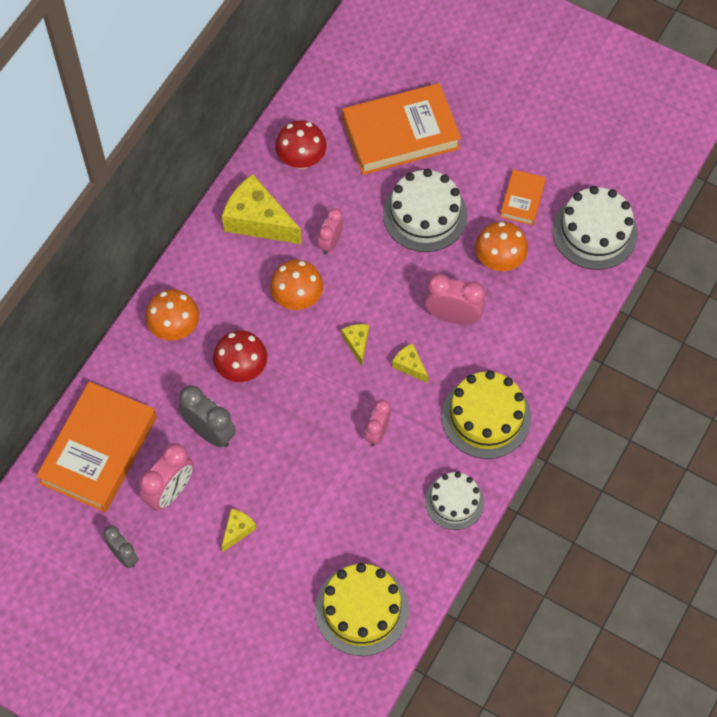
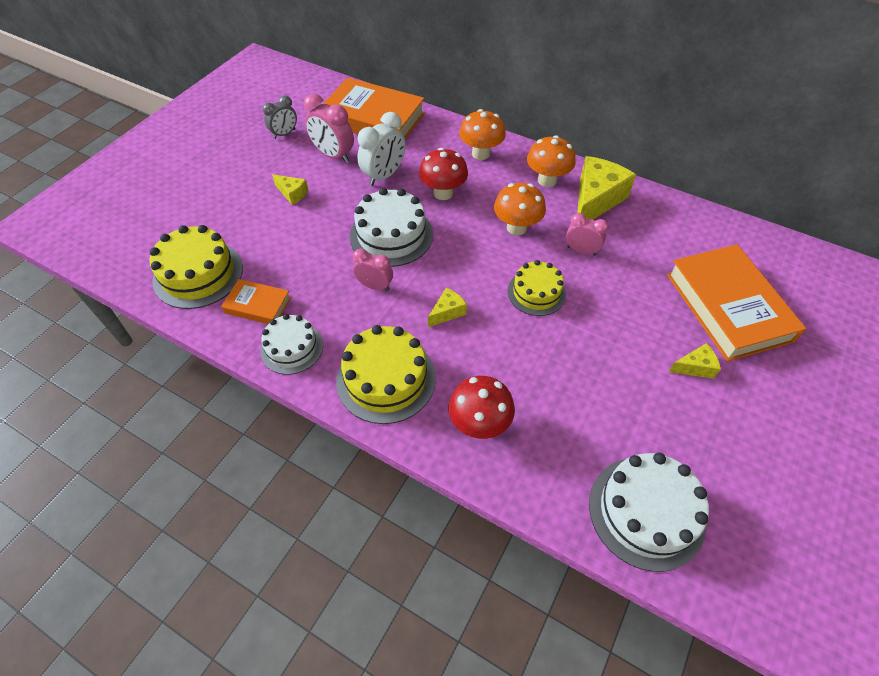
camera: 90 degrees right, 10 degrees down
(210, 432) = (384, 176): grey clock -> white clock
(301, 160) = (670, 229): red mushroom -> red mushroom (479, 424)
(357, 343) = (471, 270): yellow cheese -> yellow cheese (695, 367)
(385, 287) = (536, 292): none -> yellow cake
(425, 214) = (630, 327): white cake -> white cake (391, 235)
(453, 316) = (508, 351): pink clock -> none
(499, 260) = (584, 398): orange mushroom -> orange mushroom (547, 180)
(522, 200) = (674, 425): orange book -> orange book (258, 305)

